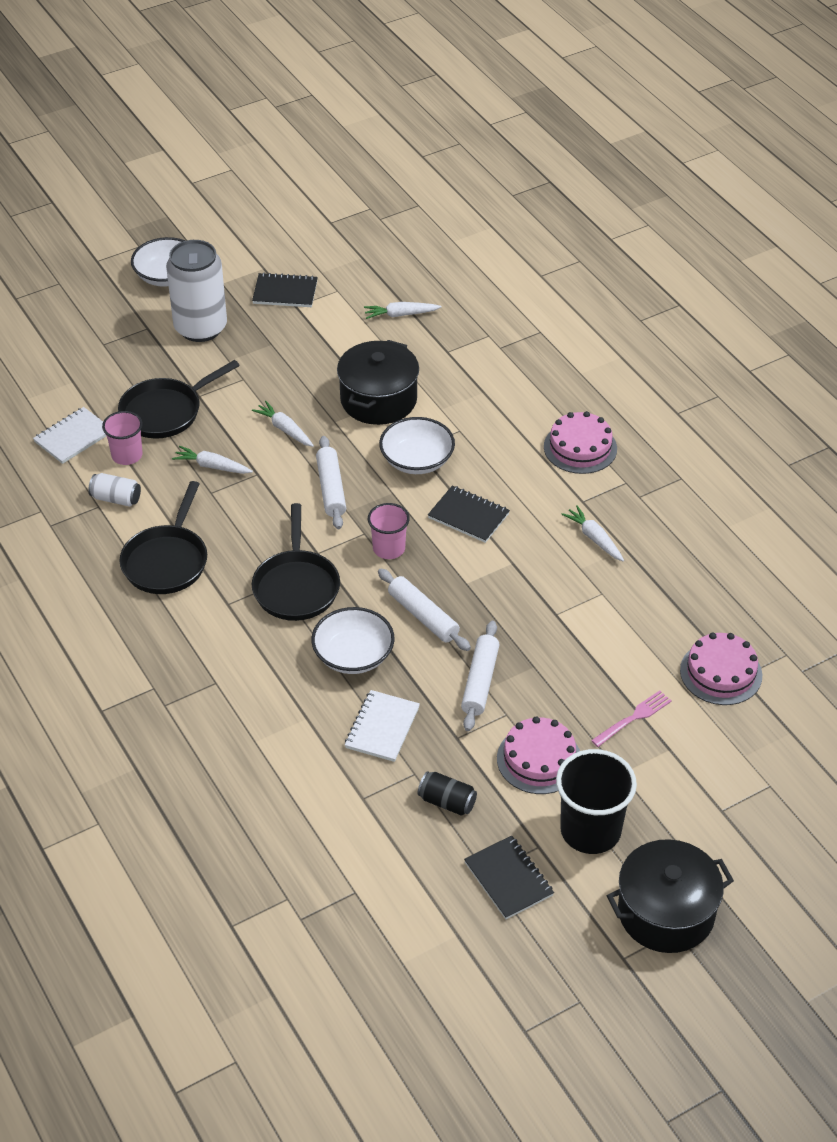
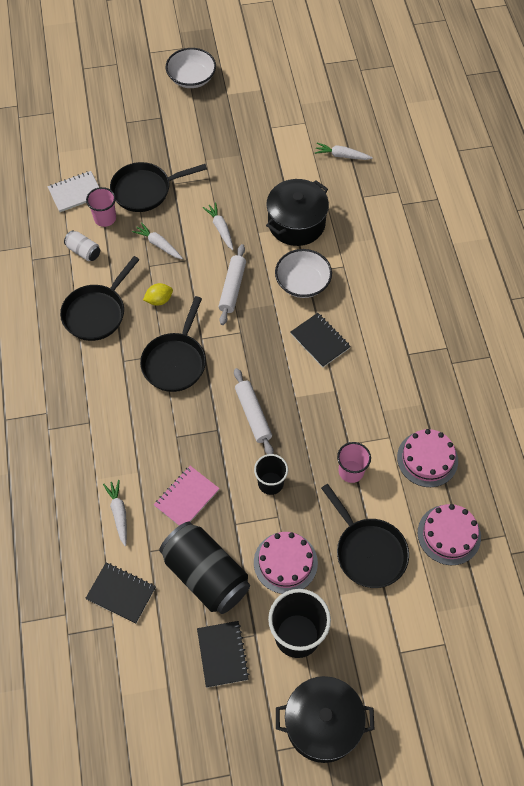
camera: 20 degrees right, 15 degrees up
(200, 328) = (197, 127): white can -> none
(242, 526) = (159, 300): none -> yellow lemon
(285, 292) = (267, 114): black notebook -> black notebook (121, 593)
(353, 655) = (191, 431): white bowl -> none
(382, 727) = (186, 498): white notebook -> pink notebook
(389, 548) = (252, 350): pink cup -> pink cup (351, 471)
(447, 802) = (206, 575): black can -> black can, size x2.18
(480, 682) = (270, 483): white rolling pin -> black cup
(580, 447) = (425, 307): pink cake -> pink cake (427, 459)
(594, 538) = (403, 389): white carrot -> white carrot (119, 513)
(633, 718) = (368, 551): pink fork -> black pan

